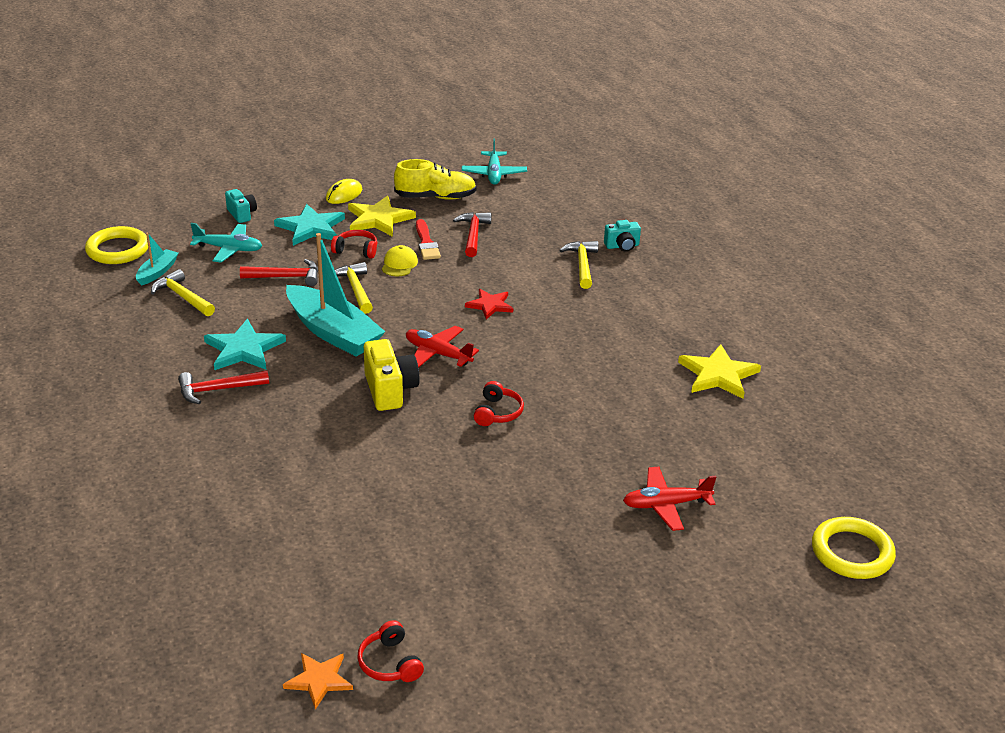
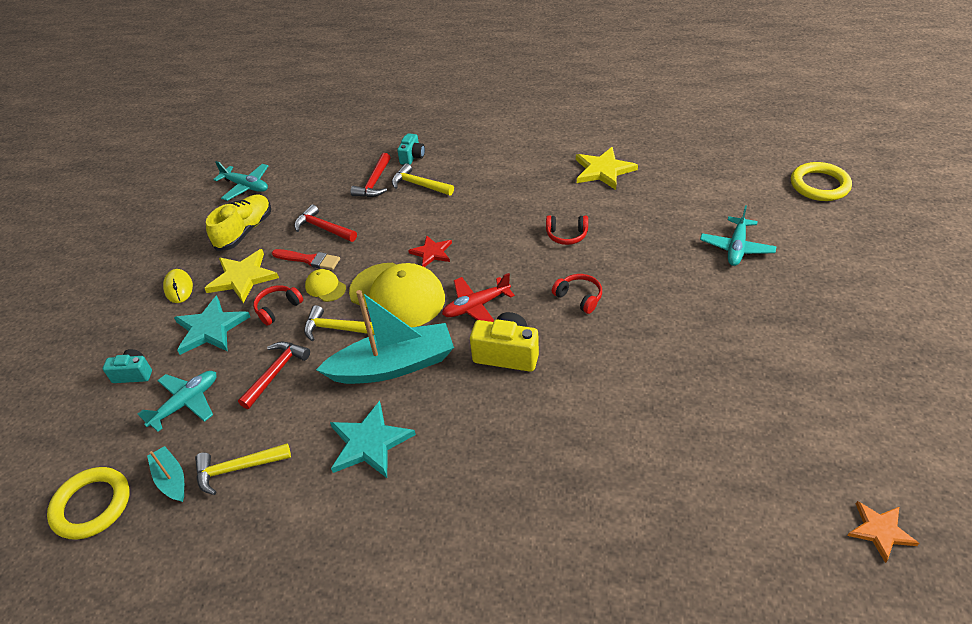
camera: 55 degrees left, 10 degrees up
(218, 390) = (422, 484): red hammer -> red hammer (374, 182)
(390, 663) = (869, 472): red headphones -> red headphones (566, 235)
(418, 305) = (397, 295): none -> yellow cap
(666, 504) = (736, 248): red plane -> turquoise plane

